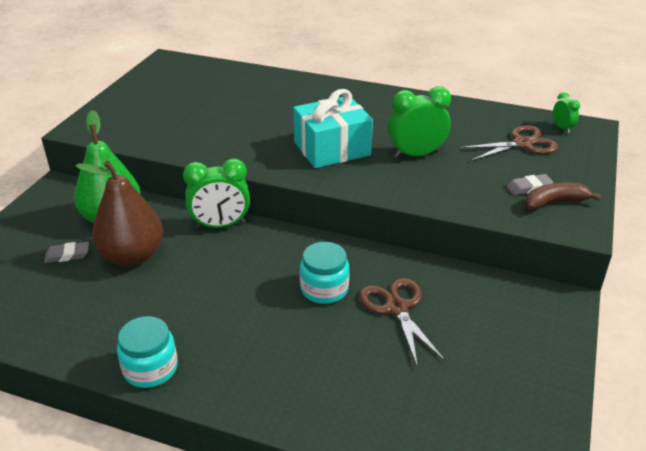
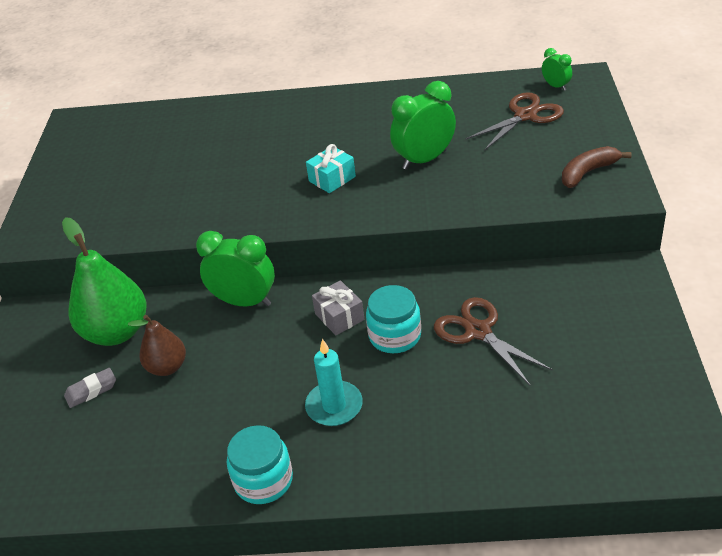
camera: 15 degrees left, 5 degrees up
(132, 256) = (167, 367): brown pear -> brown pear, size x0.58
(220, 225) = (244, 301): green clock -> green clock turned 135 degrees counterclockwise
(242, 328) = (334, 406): none -> turquoise candle
(288, 260) = (339, 317): none -> grey gift
(332, 149) = (332, 179): turquoise gift -> turquoise gift, size x0.51
(529, 187) = (556, 163): grey eraser -> none

